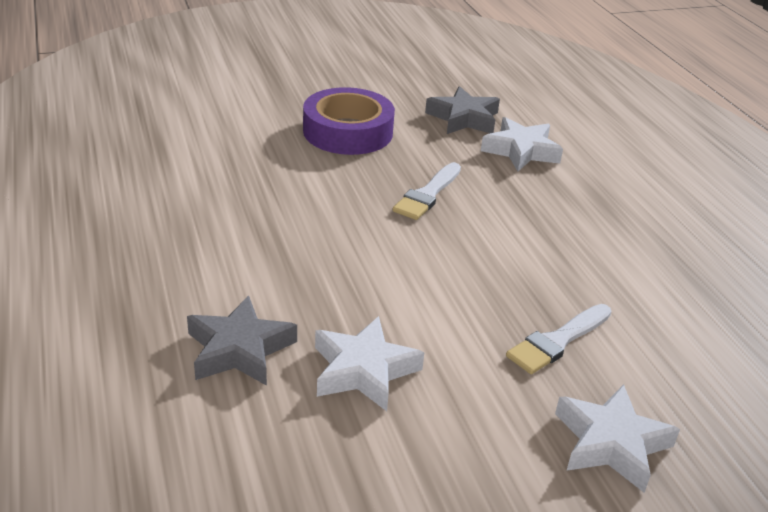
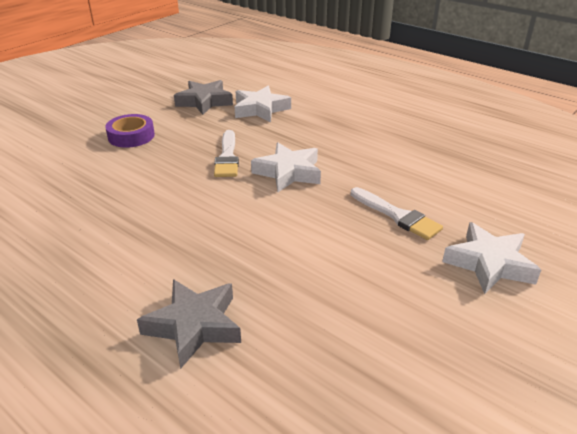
camera: 30 degrees left, 0 degrees up
(348, 132) = (131, 136): purple tape -> purple tape, size x0.62
(363, 370) = (299, 295): white star -> white star (288, 172)
(557, 341) = (397, 216): white brush -> white brush turned 60 degrees counterclockwise

